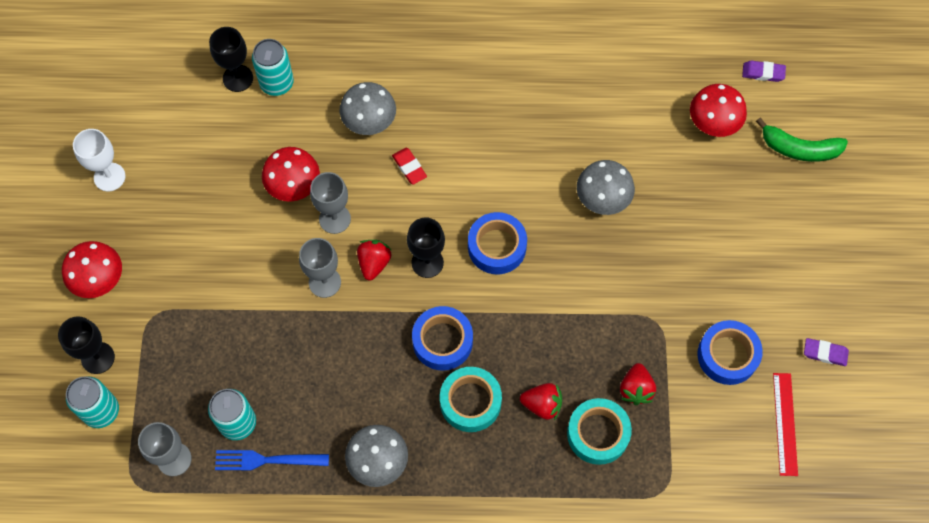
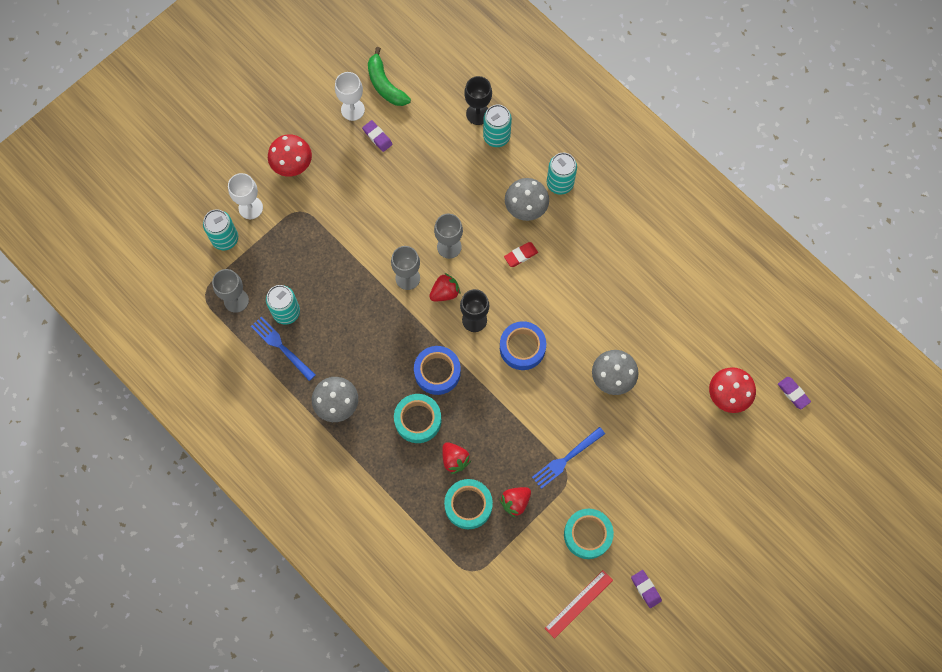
camera: 45 degrees right, 5 degrees up
(98, 358) = (250, 208): black goblet -> white goblet
(161, 181) = (377, 137): none -> purple eraser
(293, 185) = (446, 206): red mushroom -> none
(378, 74) = (560, 183): none -> turquoise can
(409, 167) = (520, 255): red eraser -> red eraser turned 45 degrees clockwise
(639, 308) = (566, 459): none -> blue fork
(727, 355) = (587, 535): blue tape -> turquoise tape
(799, 149) = (764, 459): green banana -> green banana (385, 85)

